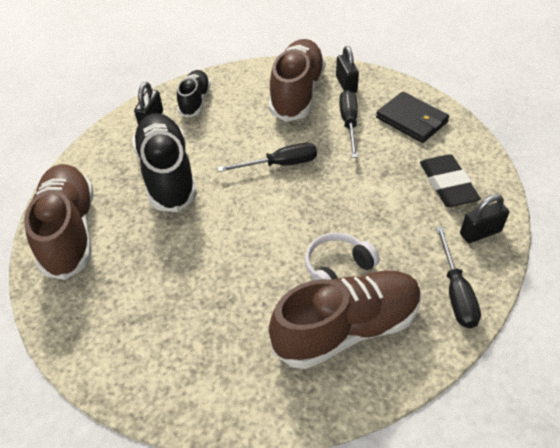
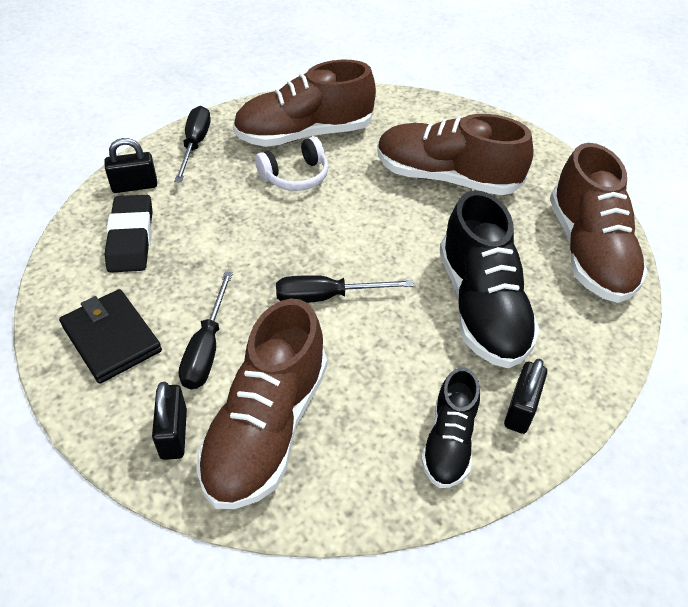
camera: 175 degrees left, 0 degrees up
(187, 292) = (446, 178): none -> brown shoe

